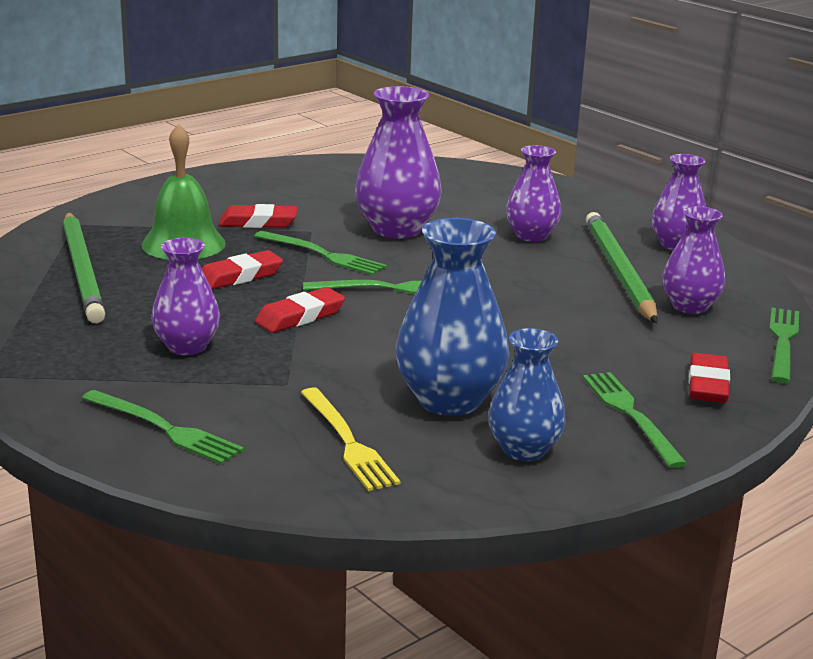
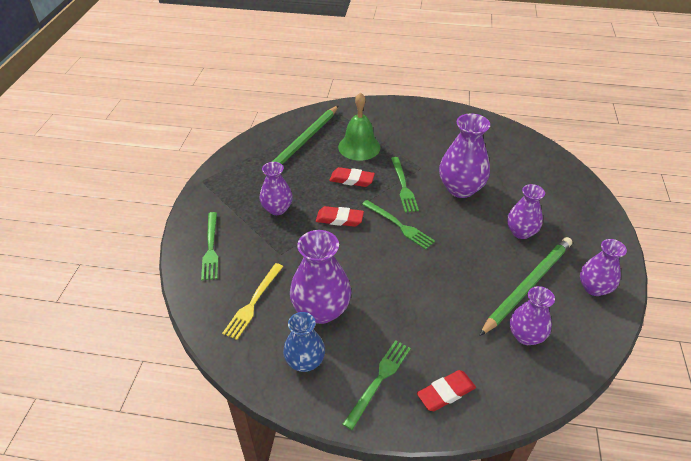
camera: 50 degrees right, 20 degrees up
(258, 222) = (407, 150): red eraser -> none
(449, 400) = (321, 310): blue vase -> purple vase
(783, 342) = (536, 398): green fork -> none

